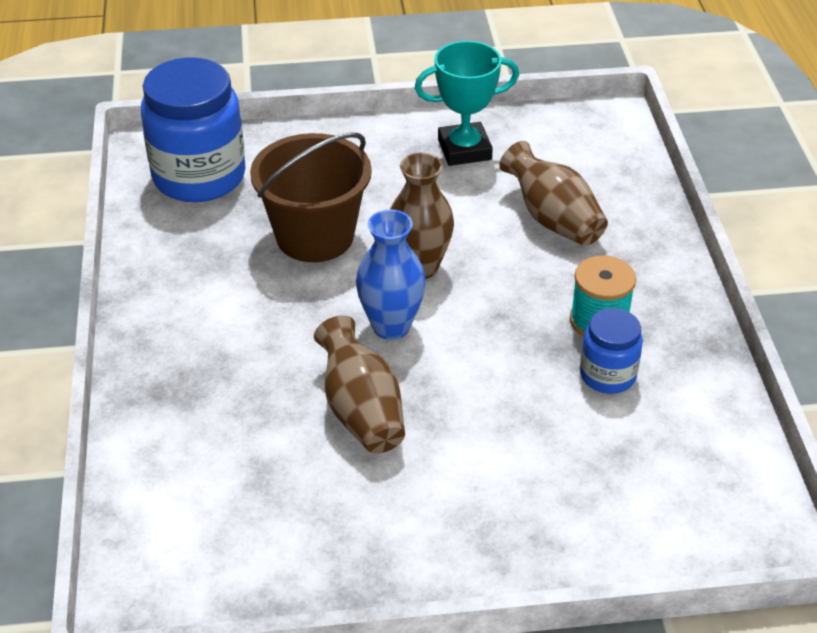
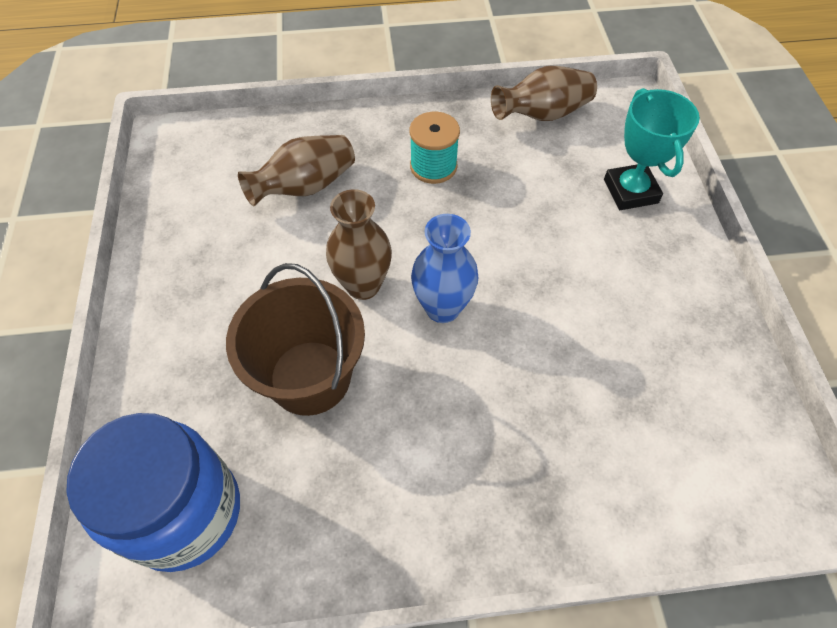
camera: 90 degrees left, 15 degrees up
(361, 411) = (549, 329): brown vase -> brown vase (542, 114)
(464, 150) = (190, 247): turquoise trophy -> turquoise trophy (630, 191)
(607, 375) = (492, 166): blue jar -> none

